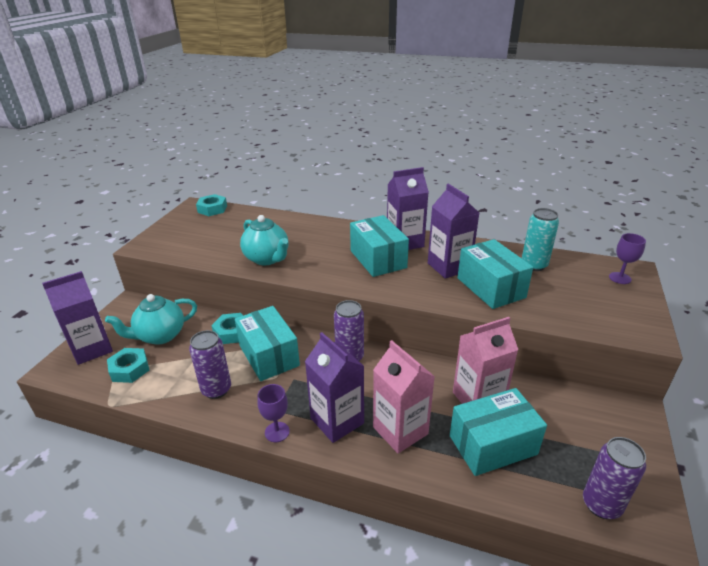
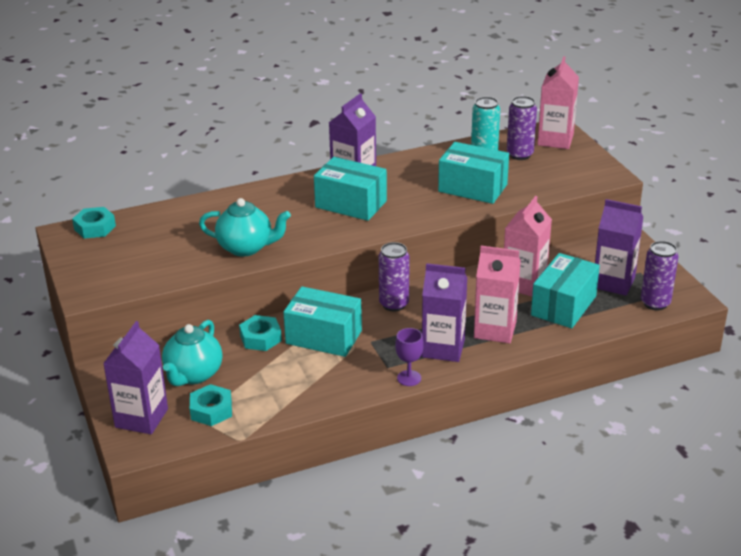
camera: 40 degrees left, 0 degrees up
(216, 389) = (317, 381): purple can -> purple can (520, 155)
(449, 267) = (419, 185): purple carton -> purple carton (613, 282)
(620, 278) = (555, 140): purple goblet -> pink carton

